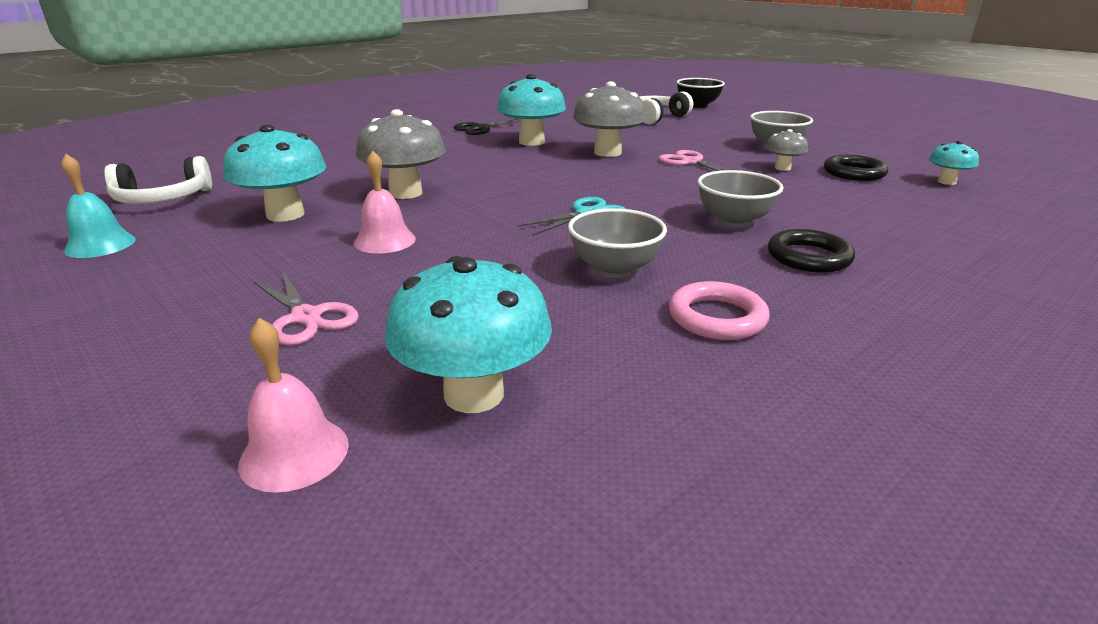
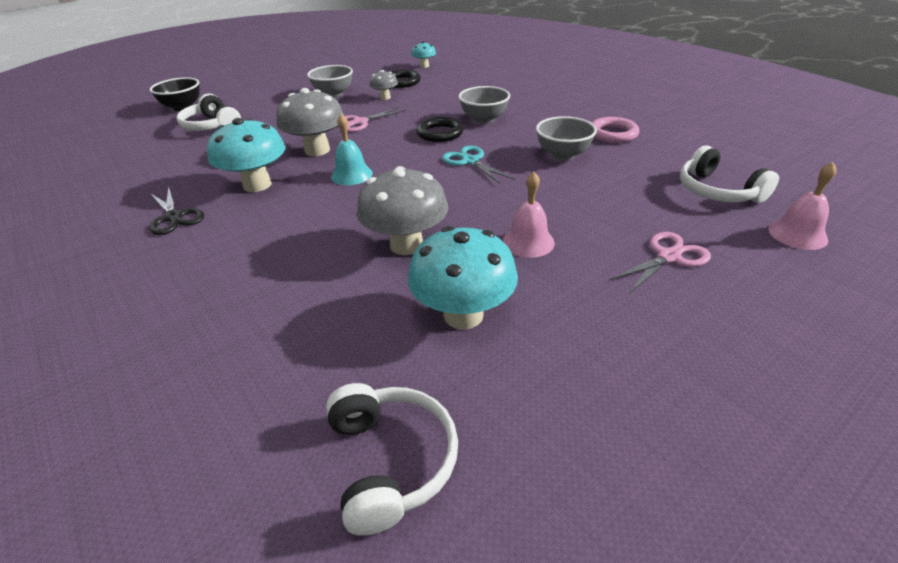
camera: 85 degrees left, 10 degrees up
(100, 245) = (565, 458): turquoise bell -> turquoise bell (351, 175)
(474, 394) = (717, 191): turquoise mushroom -> white headphones
(808, 257) = (536, 108): black ring -> black ring (440, 133)

